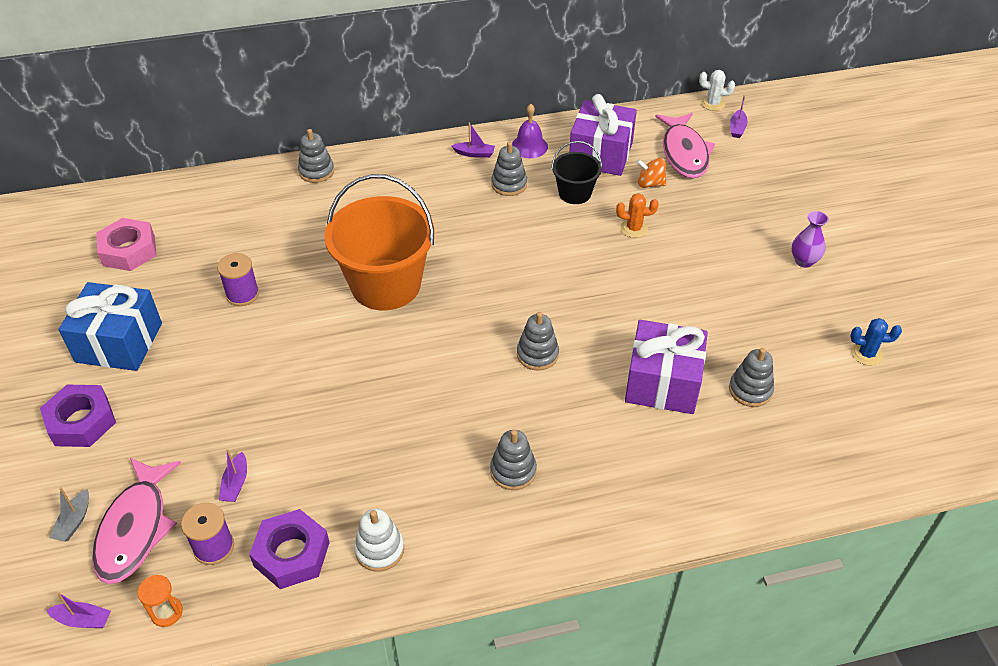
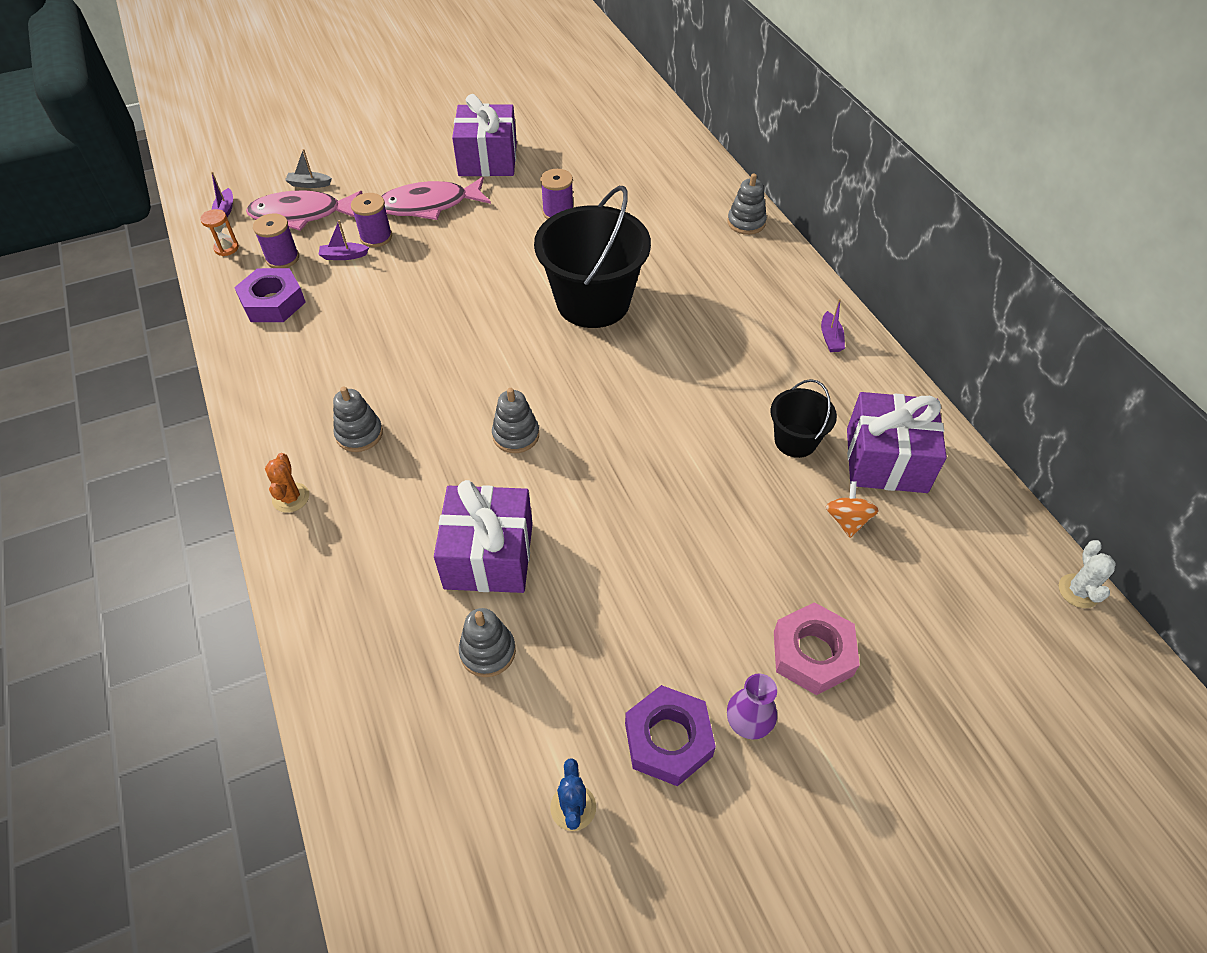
camera: 80 degrees right, 5 degrees up
(81, 421) = (403, 162): purple nut -> purple nut (668, 739)
(119, 343) = (488, 159): blue gift -> purple gift
(129, 250) = (596, 137): pink nut -> pink nut (812, 653)
(214, 452) = (376, 237): none -> purple spool
(379, 550) = (274, 354): white stacking toy -> none
(385, 285) = (593, 302): orange bucket -> black bucket
(509, 184) = (787, 376): grey stacking toy -> none
(529, 146) = (868, 386): purple bell -> none
(634, 228) = (749, 508): orange cactus -> orange cactus (291, 498)
(684, 153) = (934, 558): pink fish -> pink fish (429, 205)
(737, 128) = (1031, 627): purple boat -> none

